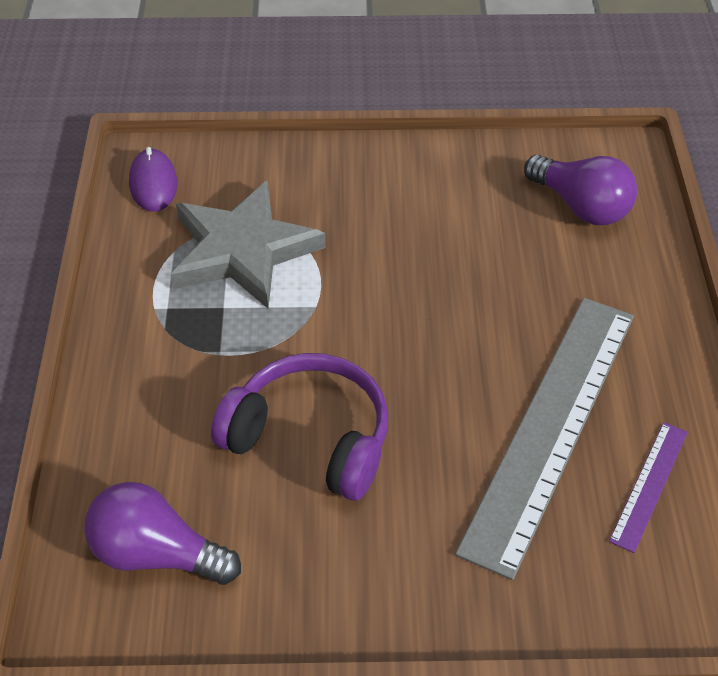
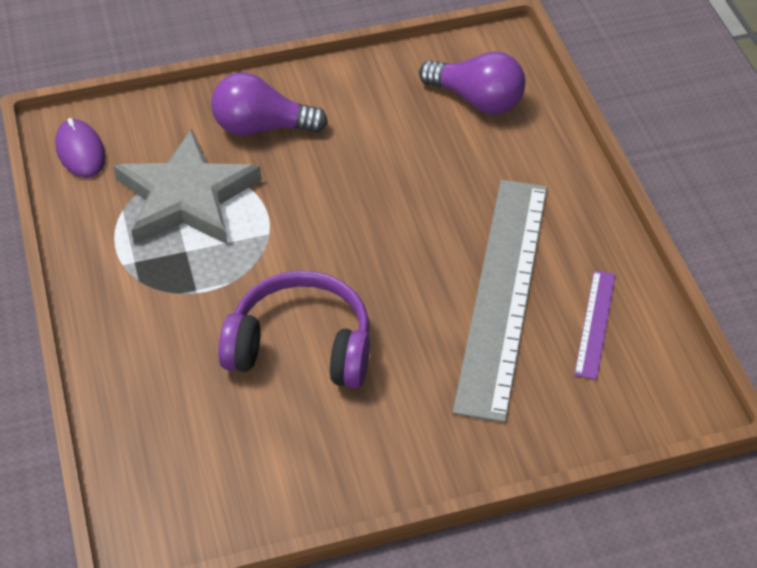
camera: 15 degrees left, 0 degrees up
(157, 553) = (200, 469): purple light bulb -> purple light bulb (262, 127)

